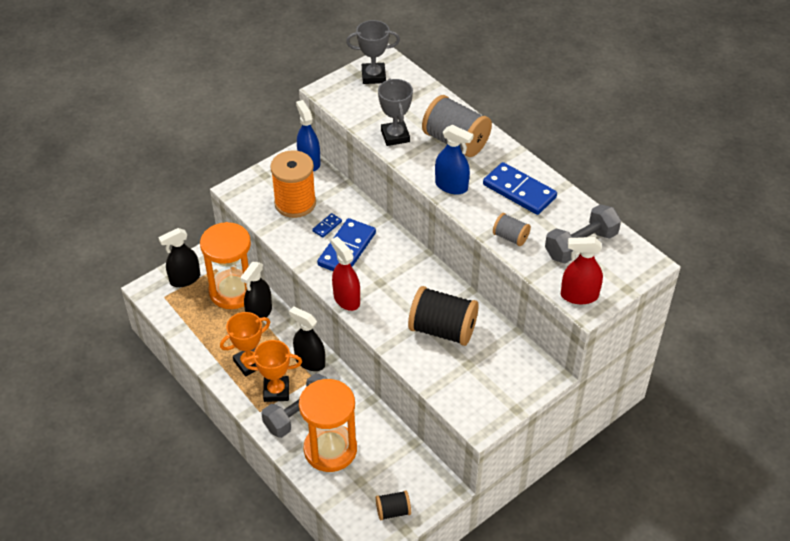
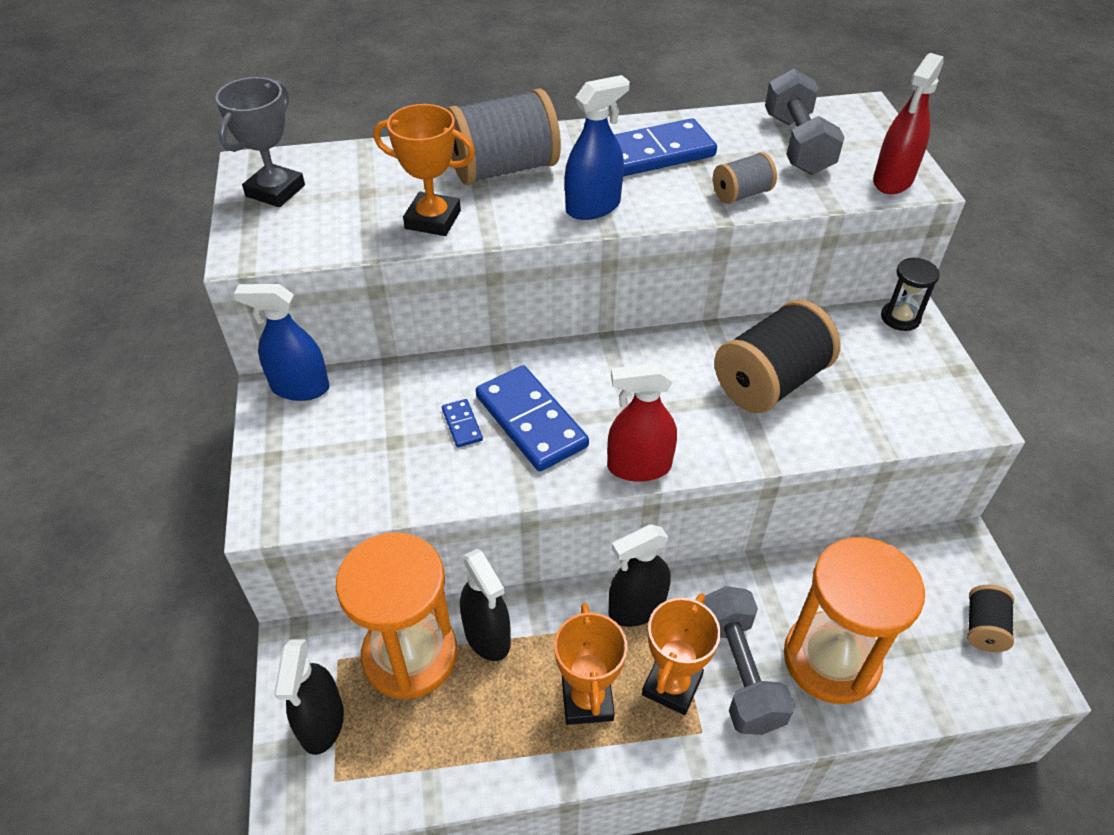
camera: 60 degrees left, 0 degrees up
(295, 203) = (375, 443): orange spool -> none
(395, 136) = (433, 220): grey trophy -> orange trophy
(542, 371) = (900, 318): none -> black hourglass

